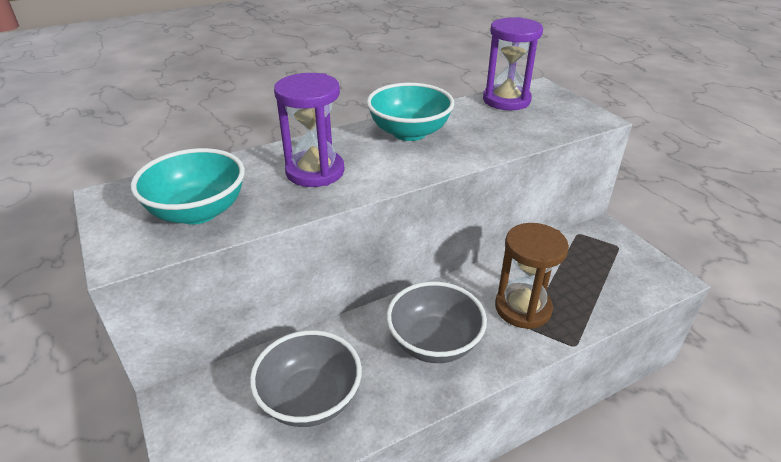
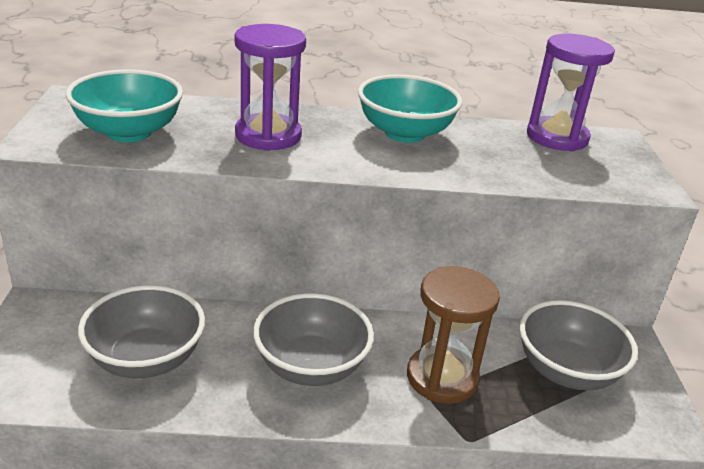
camera: 25 degrees right, 5 degrees down
(587, 267) = (566, 371): none -> grey bowl

